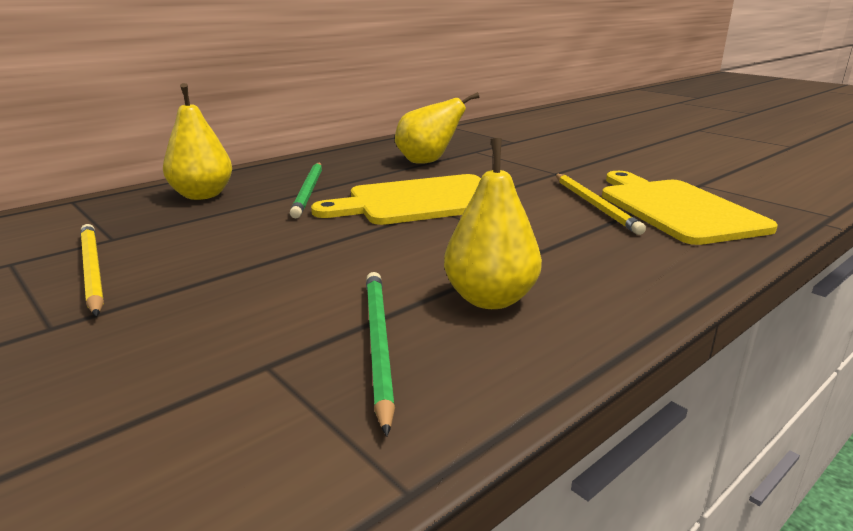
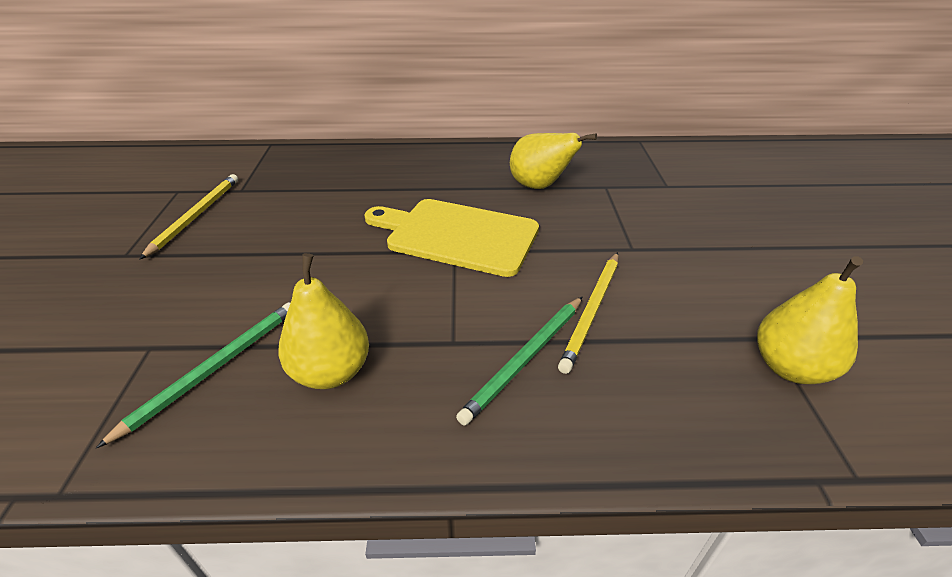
camera: 40 degrees right, 15 degrees up
(202, 195) = (337, 166): yellow pear -> yellow pear (790, 367)
(309, 191) = (401, 189): green pencil -> green pencil (525, 359)
(676, 209) = (667, 359): yellow cutting board -> none

